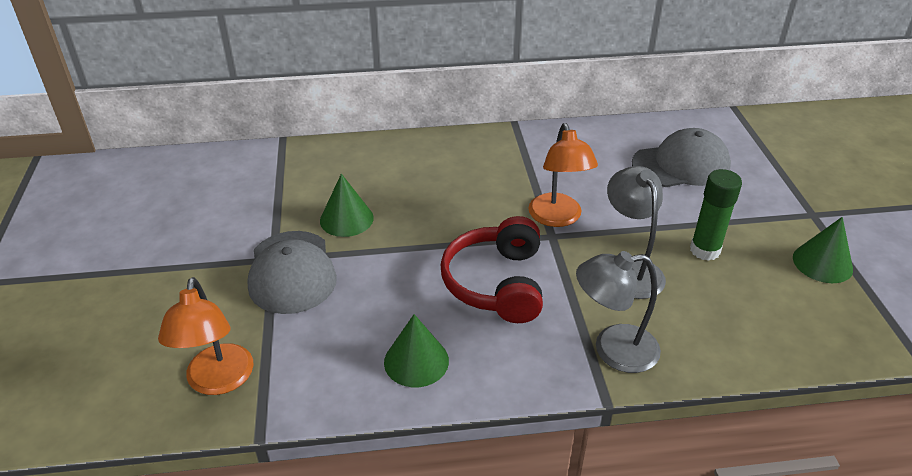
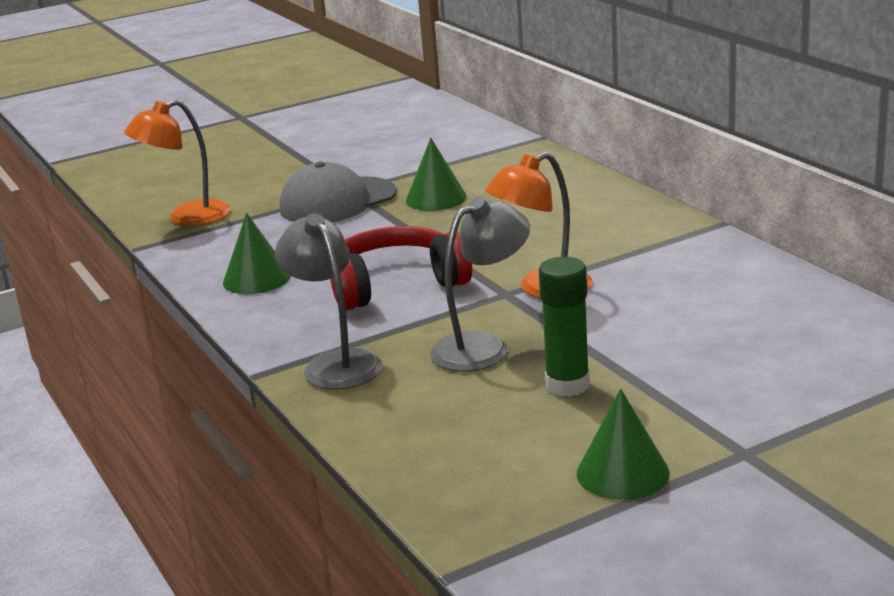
camera: 70 degrees right, 15 degrees down
(681, 165) = (756, 338): grey cap -> none

